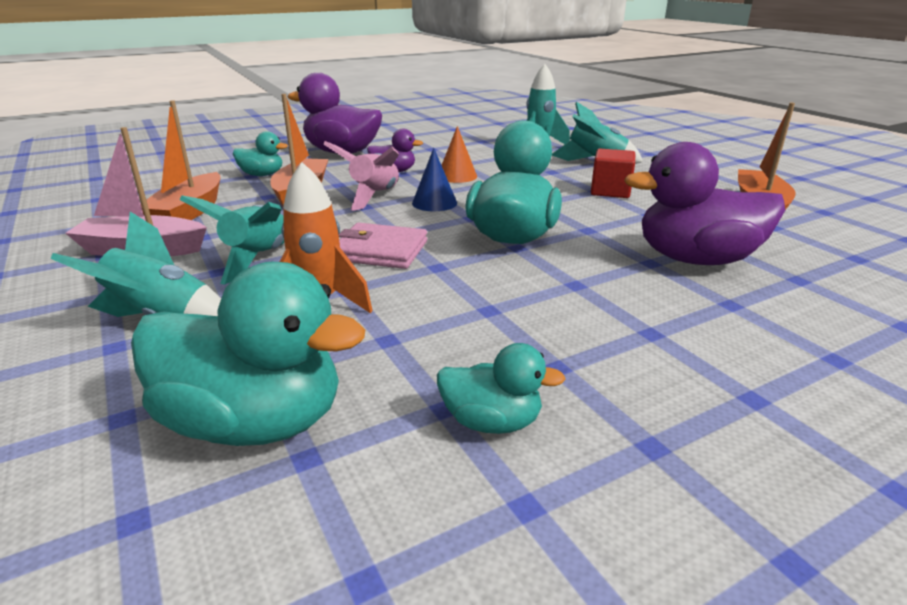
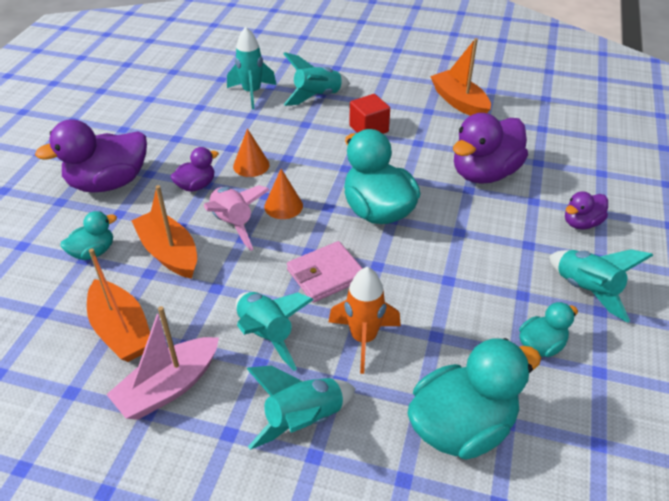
camera: 45 degrees left, 15 degrees up
(434, 203) = (283, 206): blue cone -> orange cone
(665, 414) = (586, 291): none -> turquoise rocket
(778, 352) = (581, 223): none -> purple duck

